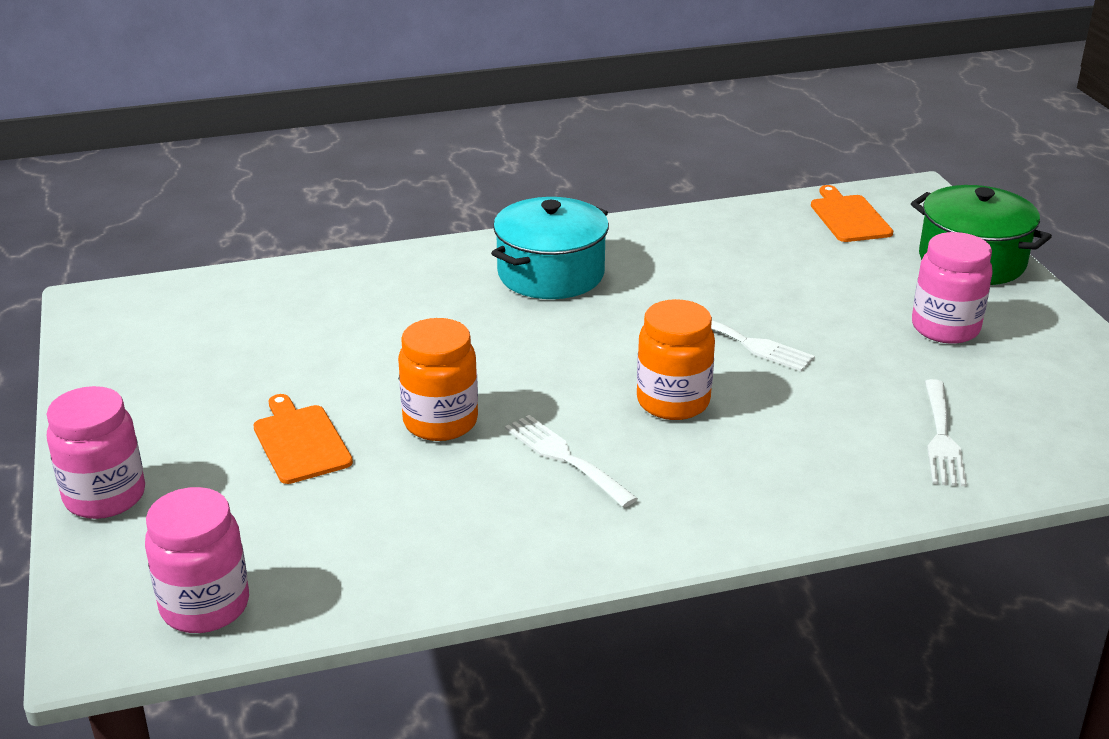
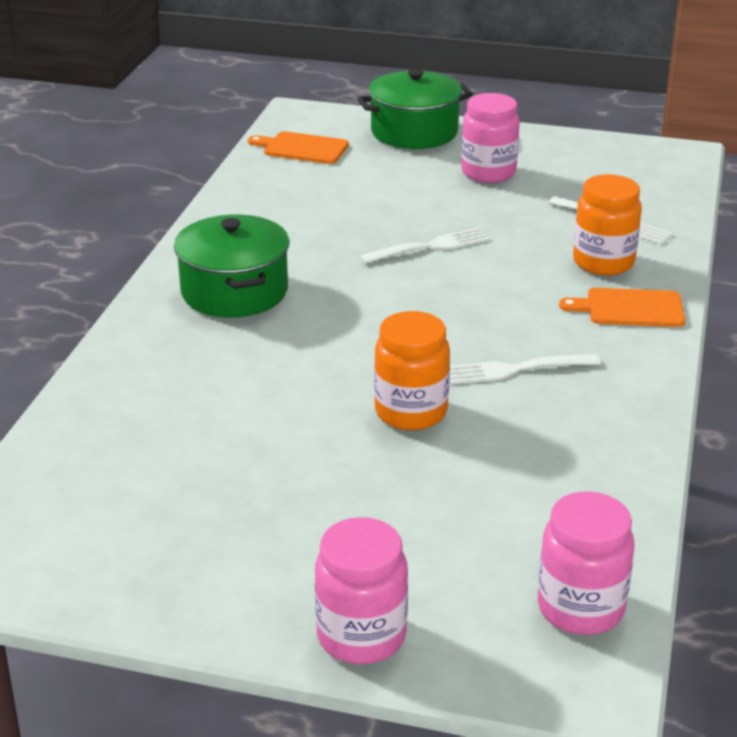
camera: 60 degrees left, 0 degrees up
(300, 441) = (373, 494): orange cutting board -> orange cutting board (630, 308)
(551, 274) = (234, 291): turquoise pot -> green pot
(673, 402) = (481, 301): orange jar -> orange jar (603, 262)

